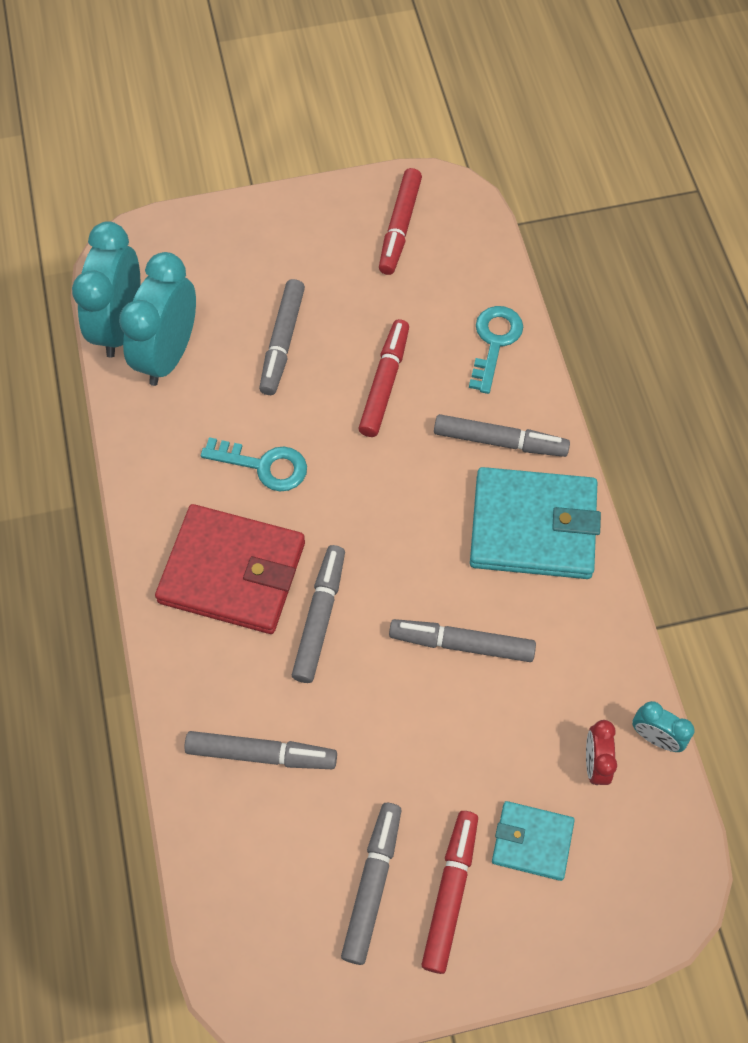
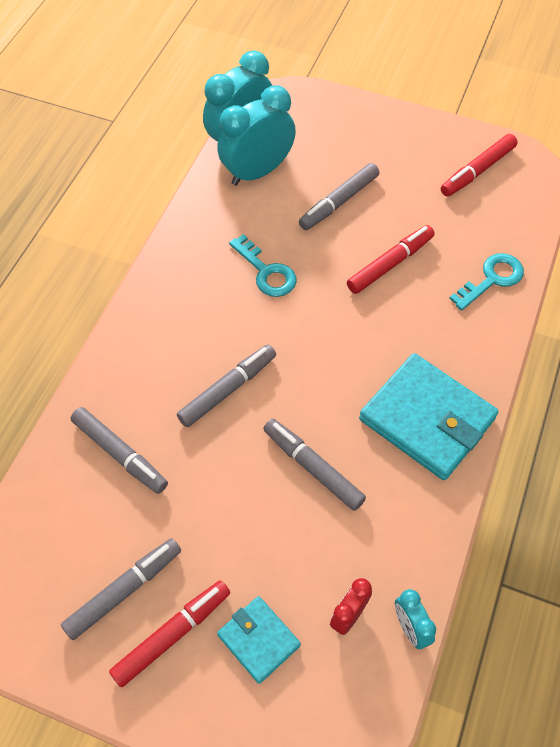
camera: 35 degrees right, 5 degrees down
(232, 572) = (193, 327): red wallet -> none
(499, 441) = (445, 347): grey marker -> none

